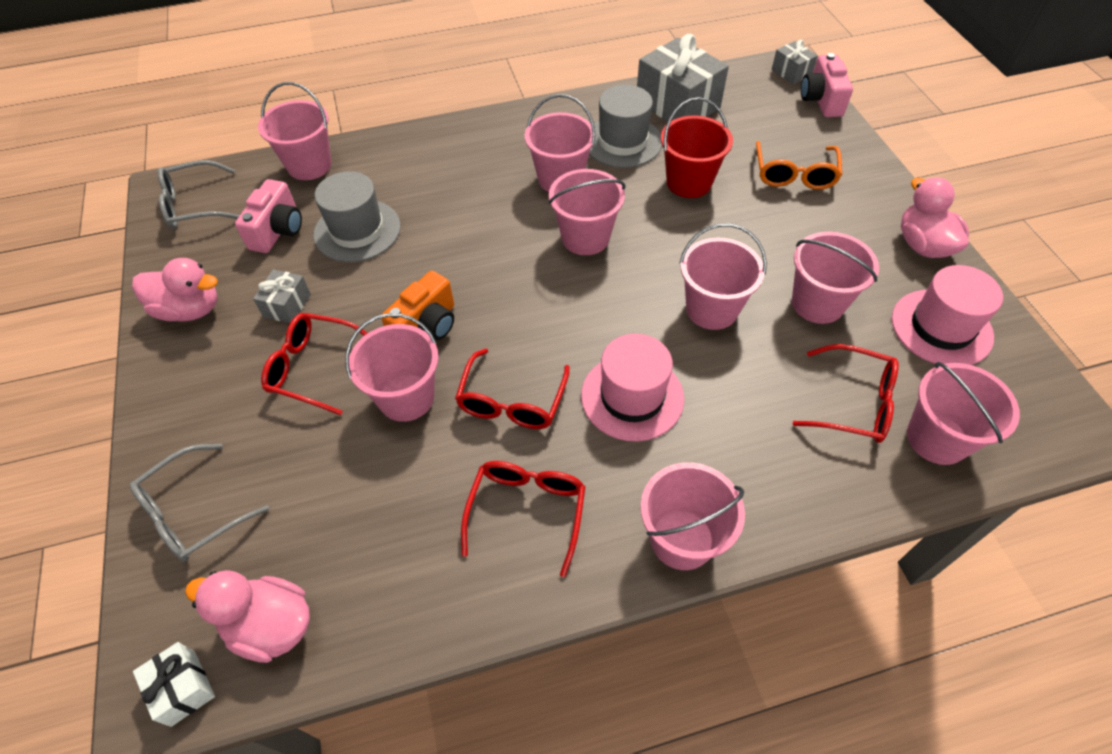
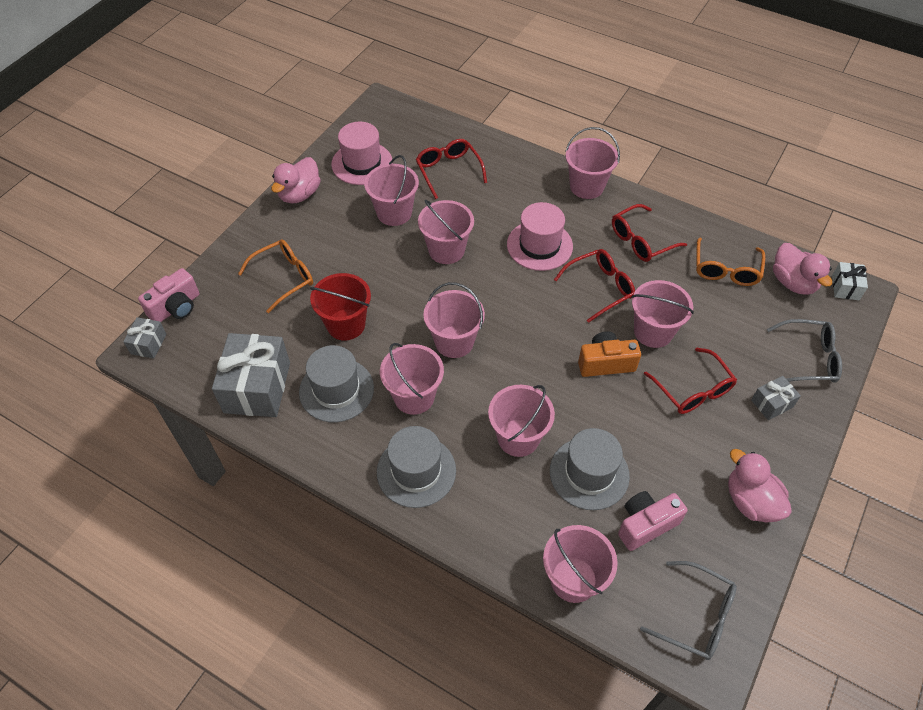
camera: 135 degrees left, 0 degrees up
(287, 305) = (681, 449): grey gift -> grey gift (772, 403)
(380, 562) = (726, 270): none -> orange glasses
(494, 142) = (416, 471): none -> grey hat
(937, 438) = (438, 139): pink bucket -> pink bucket (518, 438)

